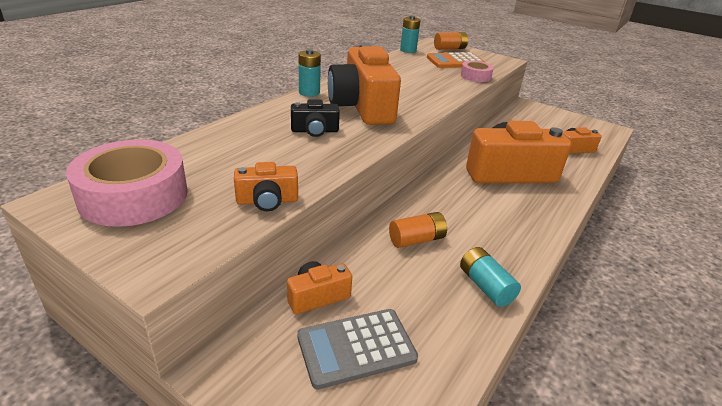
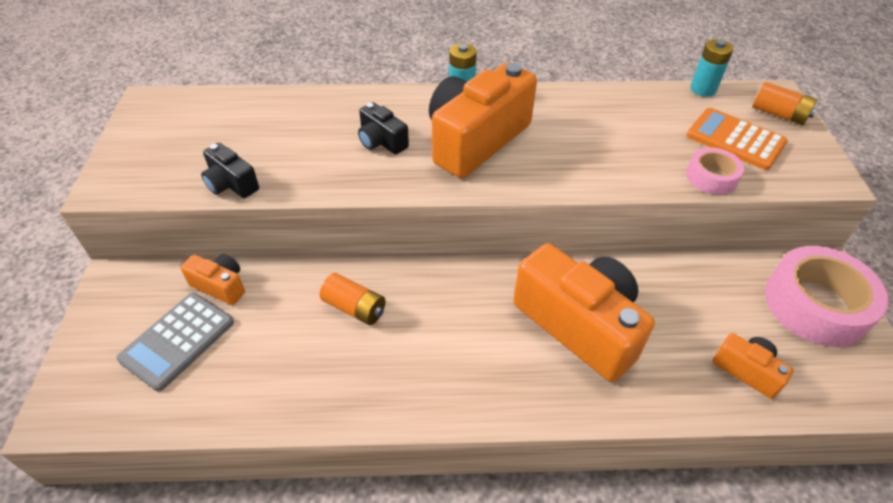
camera: 55 degrees right, 15 degrees up
(134, 195) = (181, 123): pink tape -> pink tape (815, 305)
(267, 201) = (231, 184): orange camera -> black camera
(356, 348) = (177, 341): grey calculator -> grey calculator turned 90 degrees counterclockwise
(485, 286) = (324, 393): turquoise battery -> none

